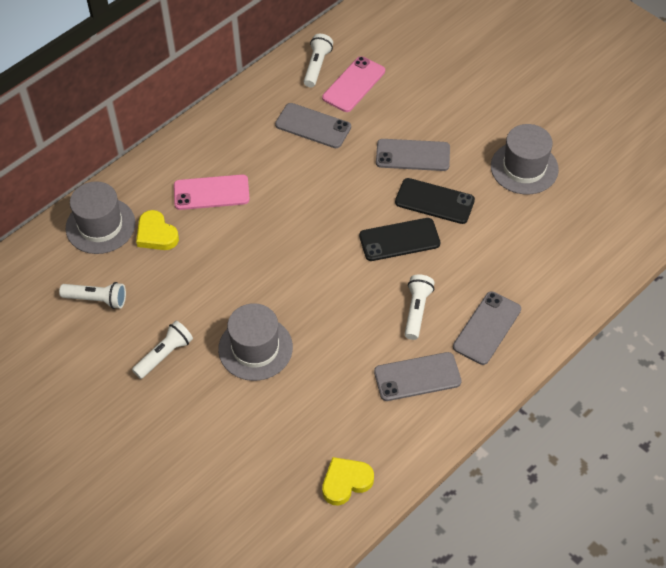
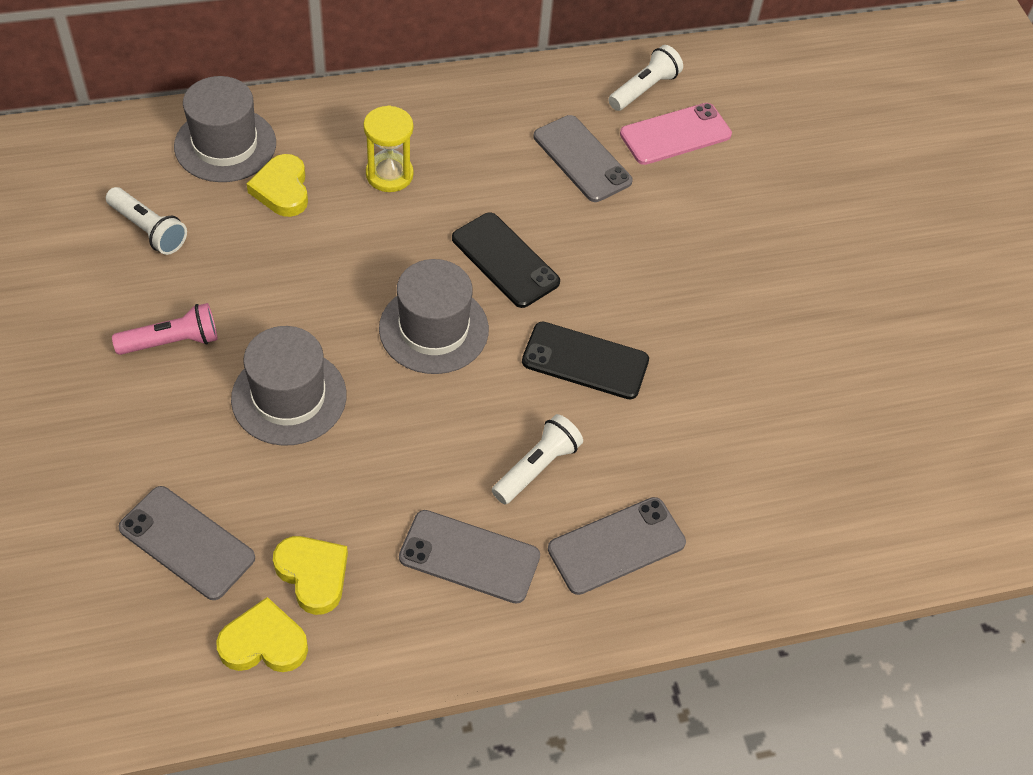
camera: 25 degrees right, 0 degrees up
(164, 355) = (172, 342): white flashlight -> pink flashlight
(211, 192) = (389, 175): pink phone -> yellow hourglass
(344, 433) = (313, 575): none -> yellow heart
(413, 155) = (687, 262): grey phone -> grey phone (187, 543)
(434, 201) = (671, 336): black phone -> black phone (505, 260)
(524, 168) = (832, 358): grey hat -> grey hat (434, 329)

